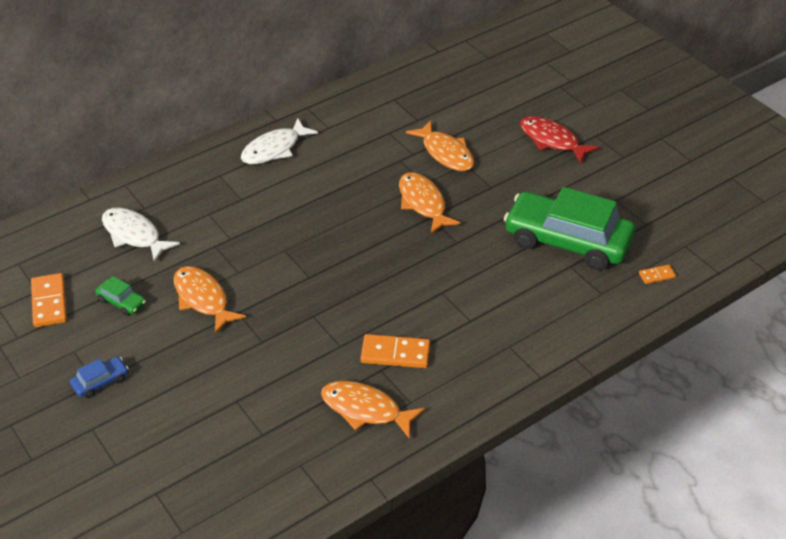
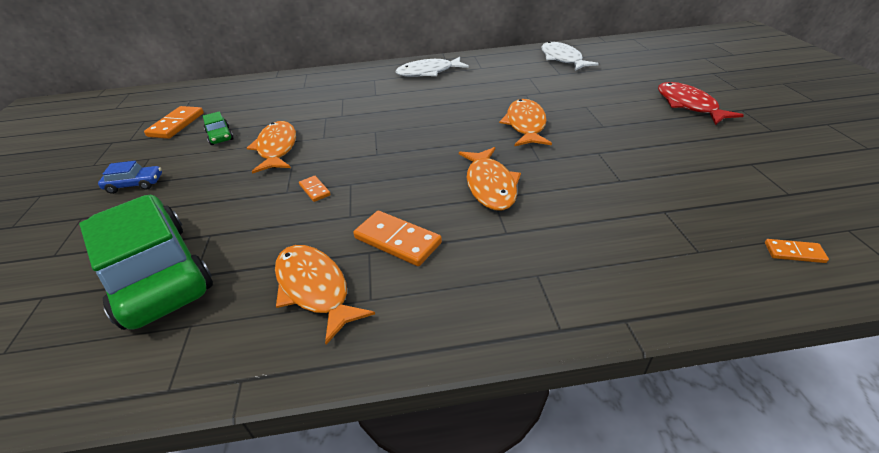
camera: 30 degrees right, 5 degrees down
(134, 235) = (278, 100): white fish -> white fish (562, 59)
(287, 332) = (314, 190): none -> orange domino
(445, 153) = (571, 97): orange fish -> orange fish (490, 186)
(567, 241) = (671, 187): green car -> green car (155, 273)

